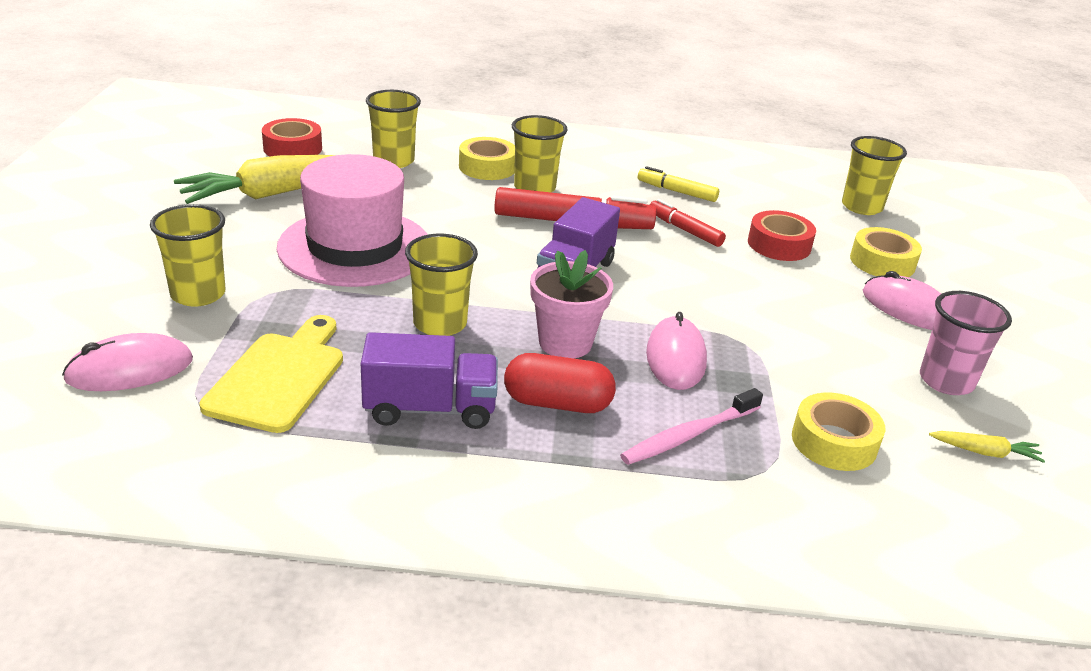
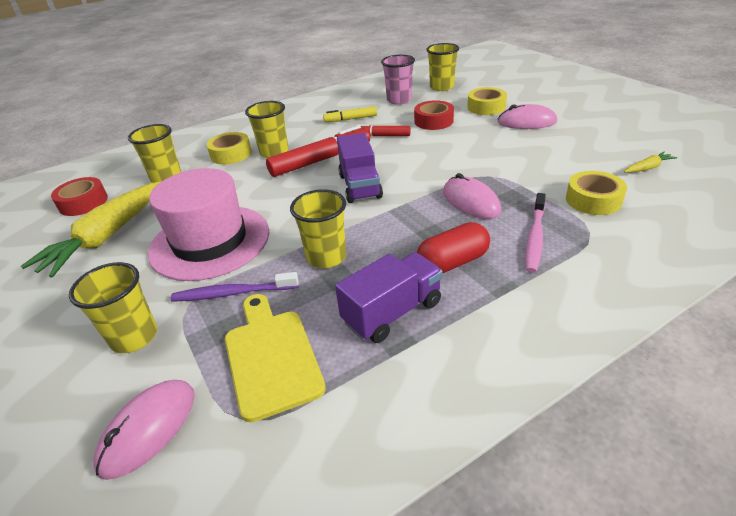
camera: 30 degrees left, 5 degrees up
(316, 306) = (233, 293): none -> purple toothbrush
(565, 343) = (408, 226): pink flower pot -> none
(946, 381) = (588, 145): pink cup -> pink cup (399, 100)

